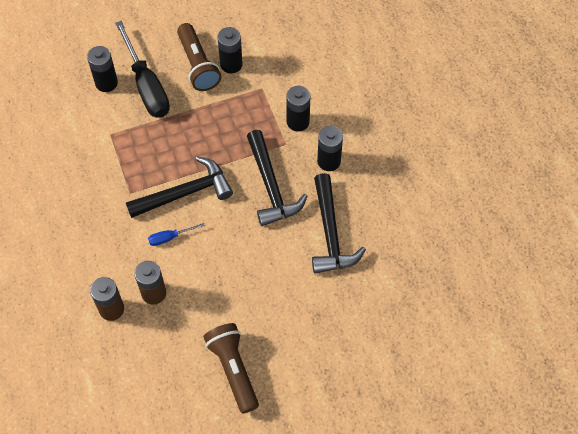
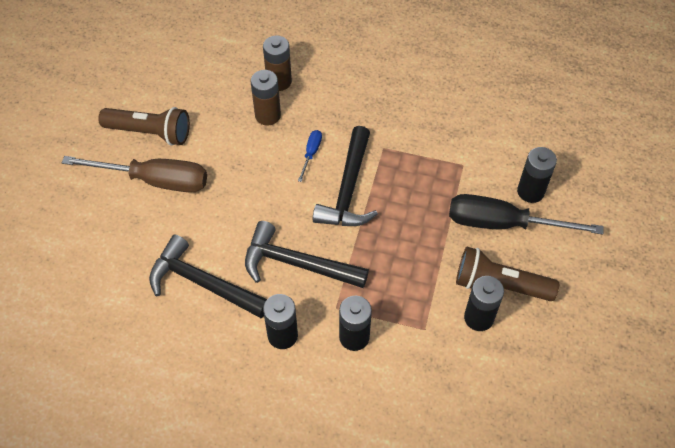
camera: 125 degrees right, 5 degrees down
(274, 330) = (154, 180): none -> brown screwdriver

